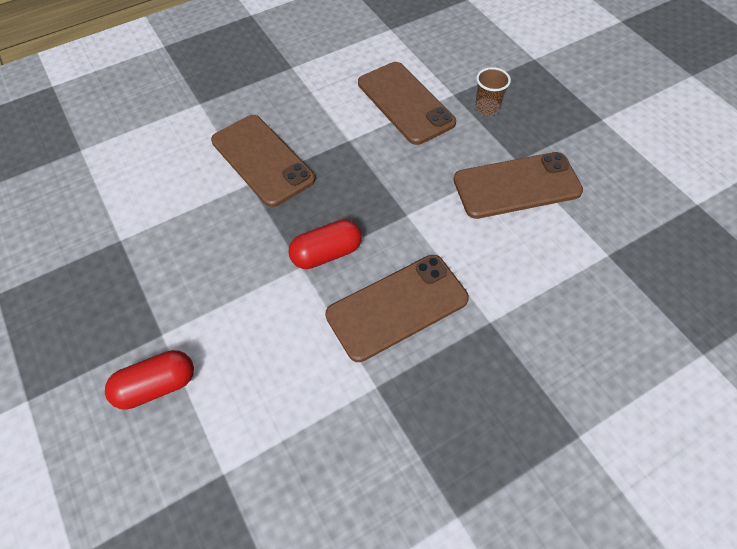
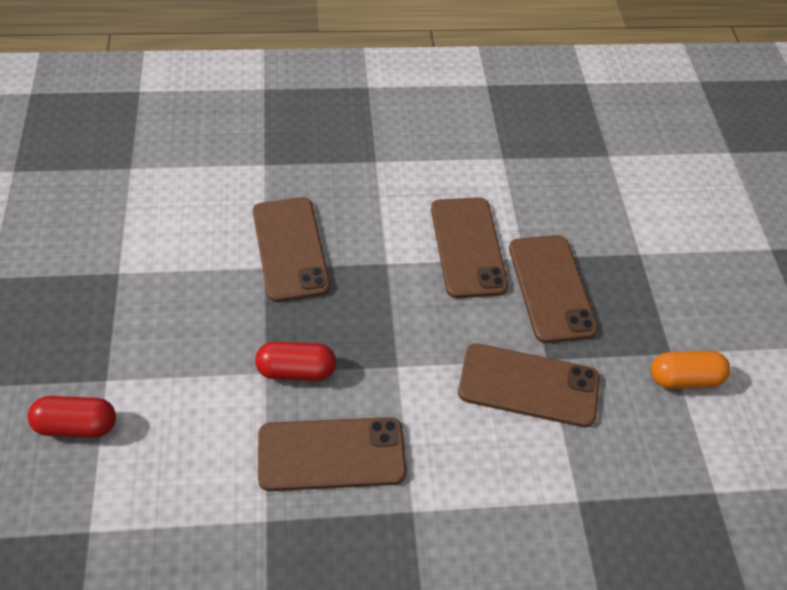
camera: 20 degrees right, 5 degrees down
(487, 108) = (551, 288): brown cup -> brown phone
(623, 133) = (684, 379): none -> orange capsule

